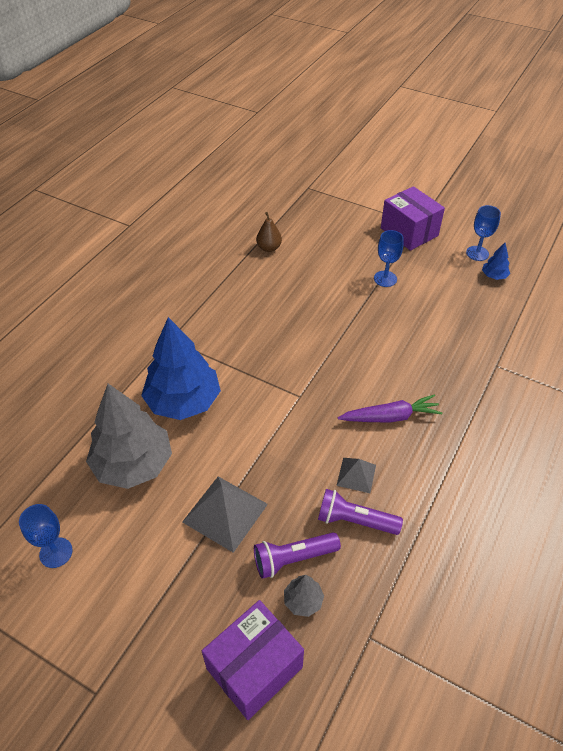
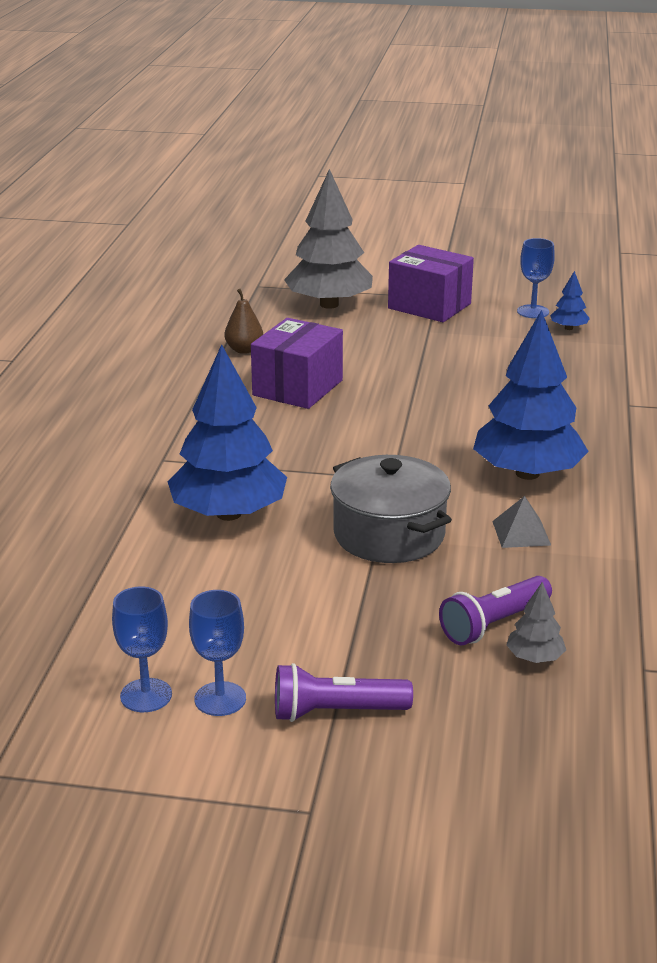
camera: 20 degrees left, 20 degrees down
(133, 464) = (199, 587): grey tree -> grey tree (329, 304)
(225, 512) = (369, 603): grey pyramid -> none
(254, 668) = (515, 732): purple box -> purple box (298, 388)
(270, 450) = (389, 534): none -> grey pot
(355, 520) = (549, 573): purple flashlight -> purple flashlight (336, 712)
(385, 279) = (428, 353): blue goblet -> blue goblet (220, 699)
(390, 417) = (527, 473): purple carrot -> blue tree

